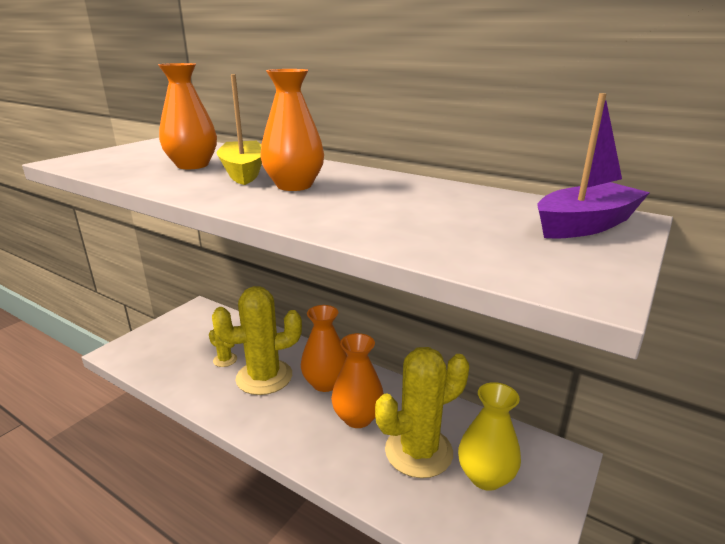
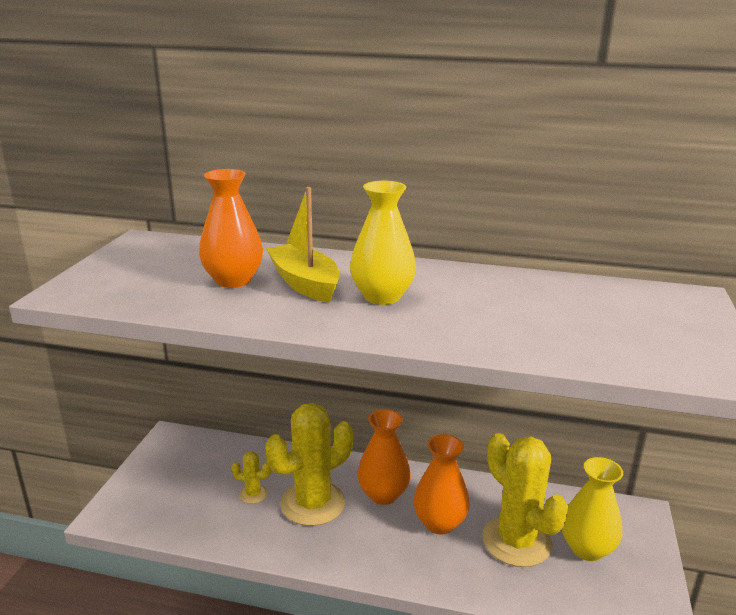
camera: 20 degrees left, 0 degrees up
(294, 186) = (382, 296): orange vase -> yellow vase
(418, 451) = (516, 541): yellow cactus -> yellow cactus turned 75 degrees counterclockwise
(585, 225) = (674, 309): purple boat -> none

